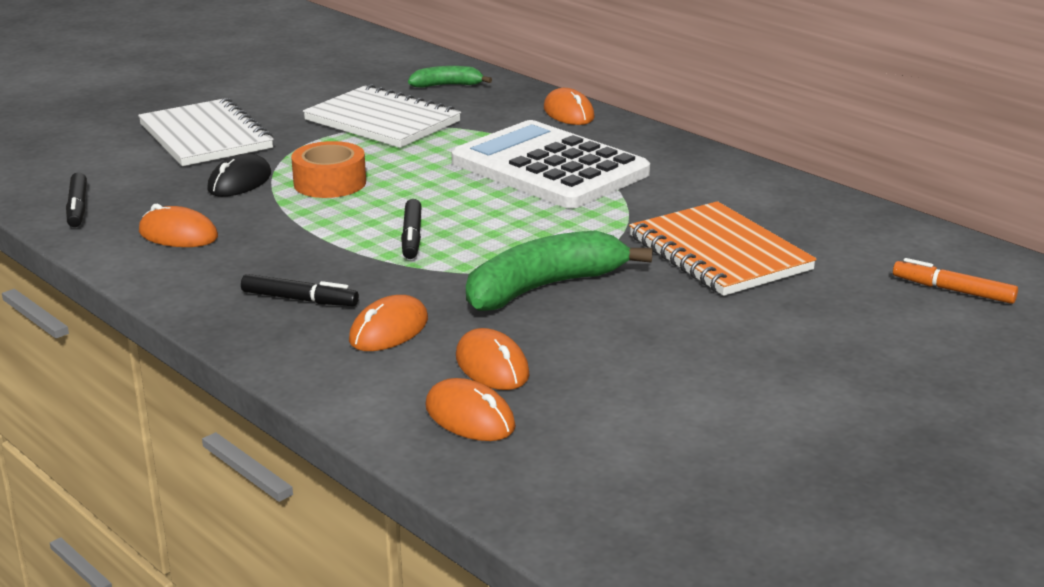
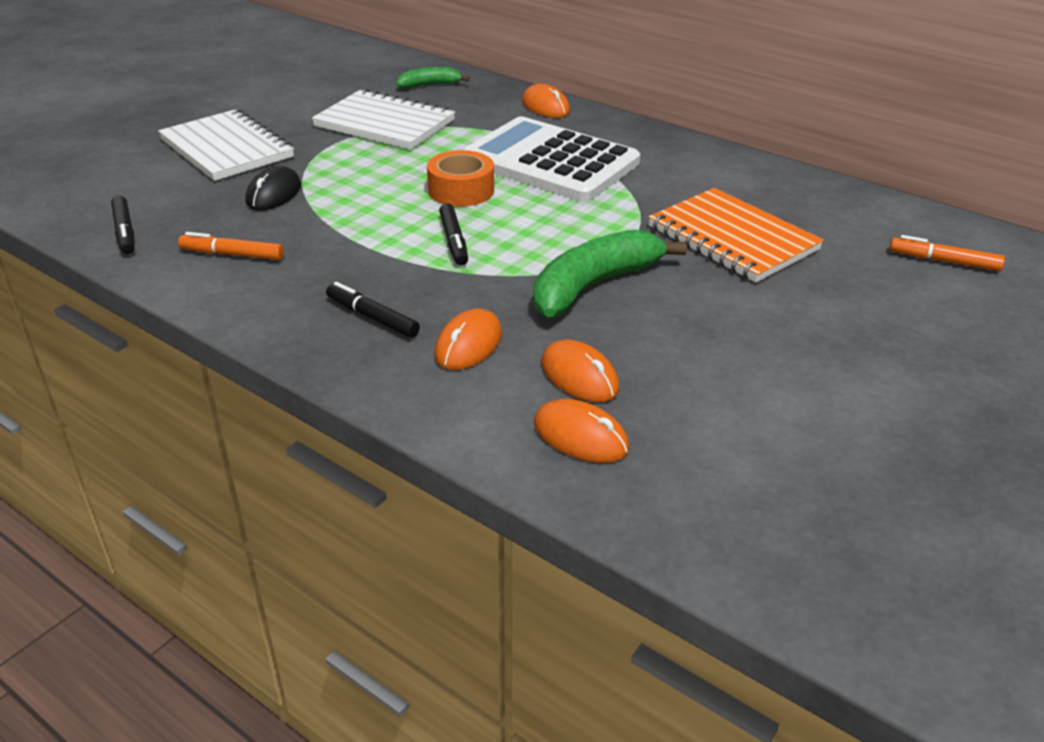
camera: 10 degrees left, 10 degrees up
(178, 235) = (232, 254): orange mouse -> orange marker
(300, 299) = (372, 317): black marker -> black marker turned 150 degrees counterclockwise
(330, 183) = (358, 189): orange tape -> orange tape (461, 190)

